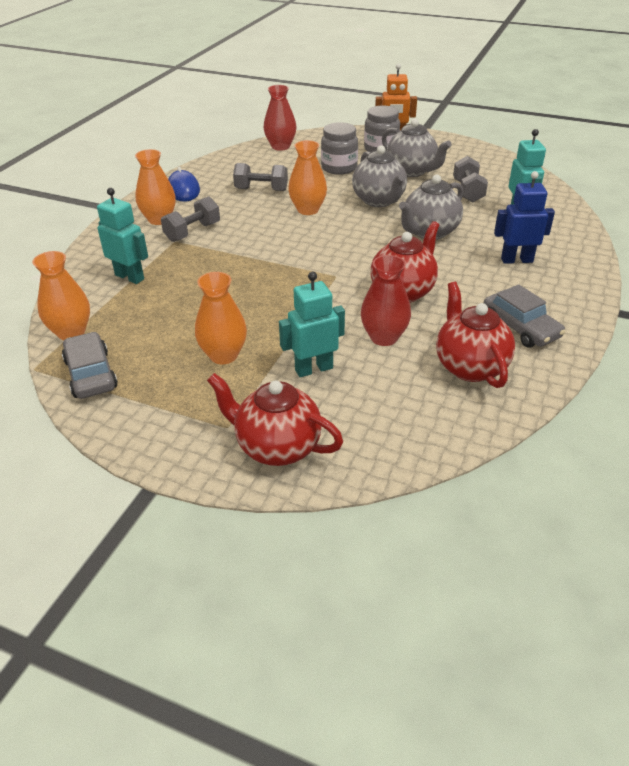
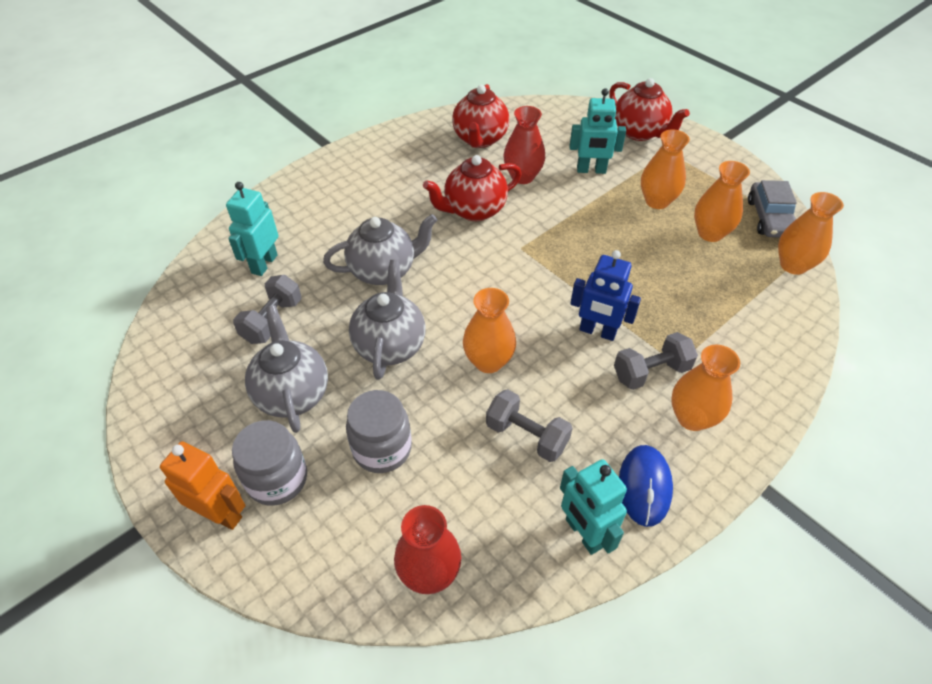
camera: 155 degrees left, 10 degrees up
(130, 277) = (735, 319): turquoise robot -> turquoise robot (583, 533)
(158, 338) = (710, 233): none -> orange vase
(516, 260) = (343, 208): blue robot -> blue robot (597, 332)
(520, 327) = (415, 153): grey car -> none

